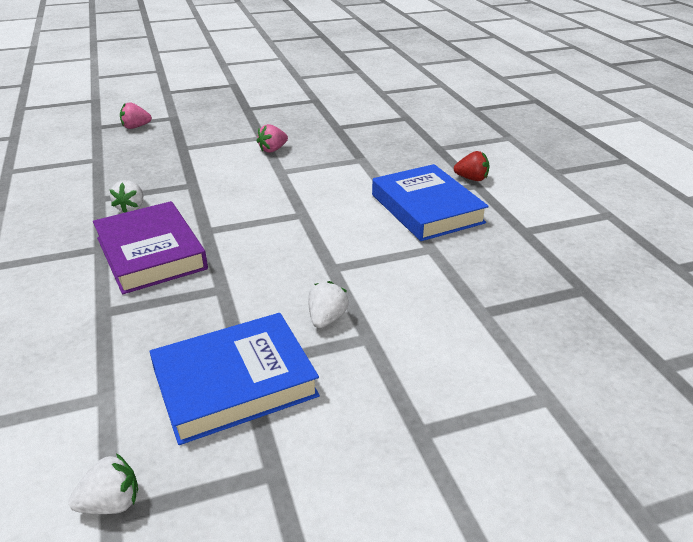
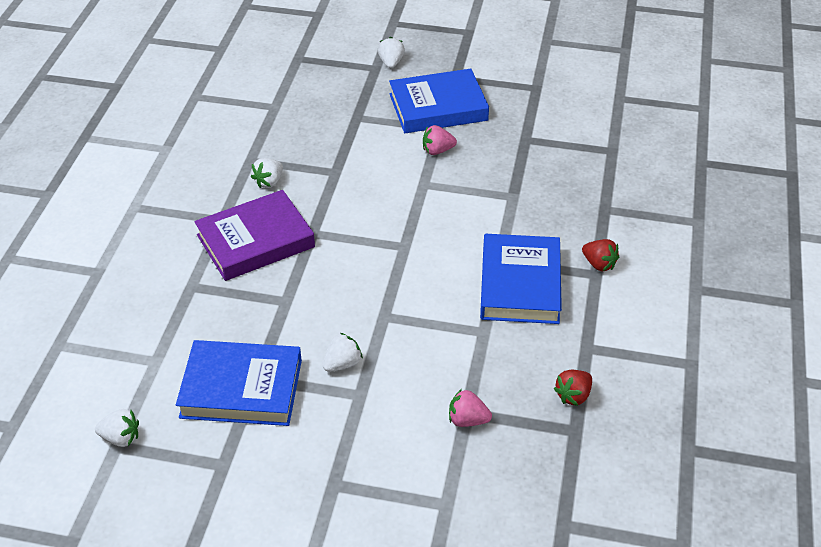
camera: 30 degrees right, 10 degrees up
(136, 127) = (332, 71): pink strawberry -> pink strawberry (467, 420)
(151, 253) = (255, 241): purple book -> purple book turned 60 degrees clockwise
(184, 112) = (391, 63): none -> white strawberry
(248, 126) = (438, 107): none -> blue book
(553, 266) = (573, 395): none -> red strawberry

